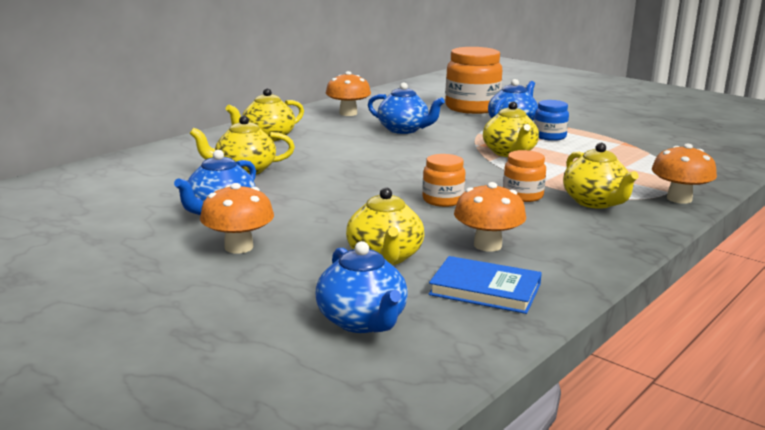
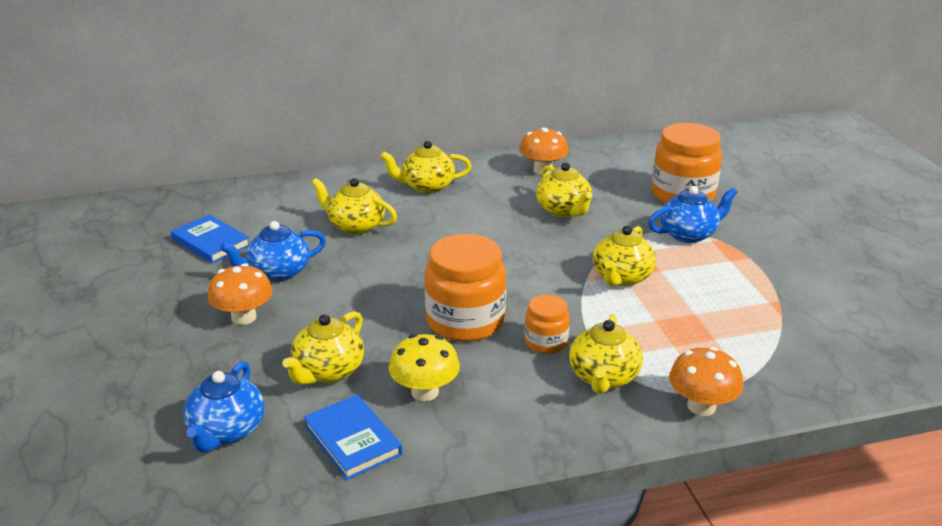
camera: 35 degrees right, 10 degrees up
(110, 210) = (211, 242): none -> blue book
(404, 130) = (563, 210): blue teapot -> yellow teapot
(443, 200) = (465, 321): orange jar -> orange jar, size x1.87
(487, 245) = (425, 392): orange mushroom -> yellow mushroom
(549, 136) = (703, 265): blue jar -> none

